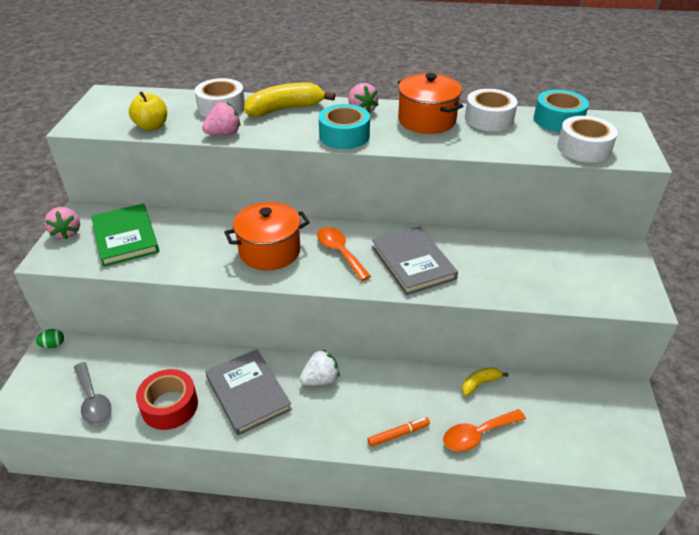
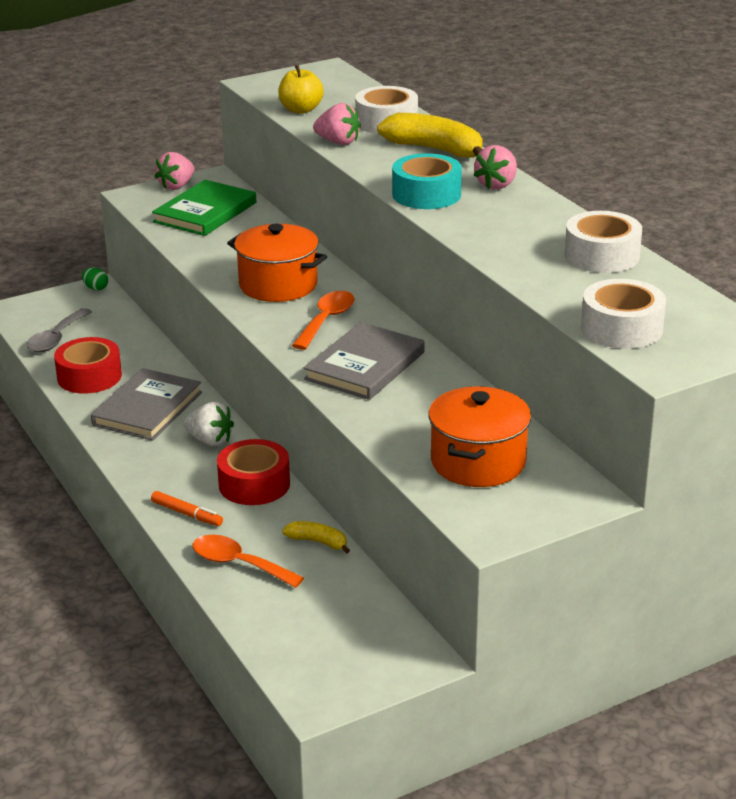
camera: 55 degrees right, 10 degrees down
(392, 382) = (254, 484): none -> red tape
(427, 120) = (535, 224): orange pot -> orange pot (478, 462)
(558, 120) = (675, 296): turquoise tape -> none

